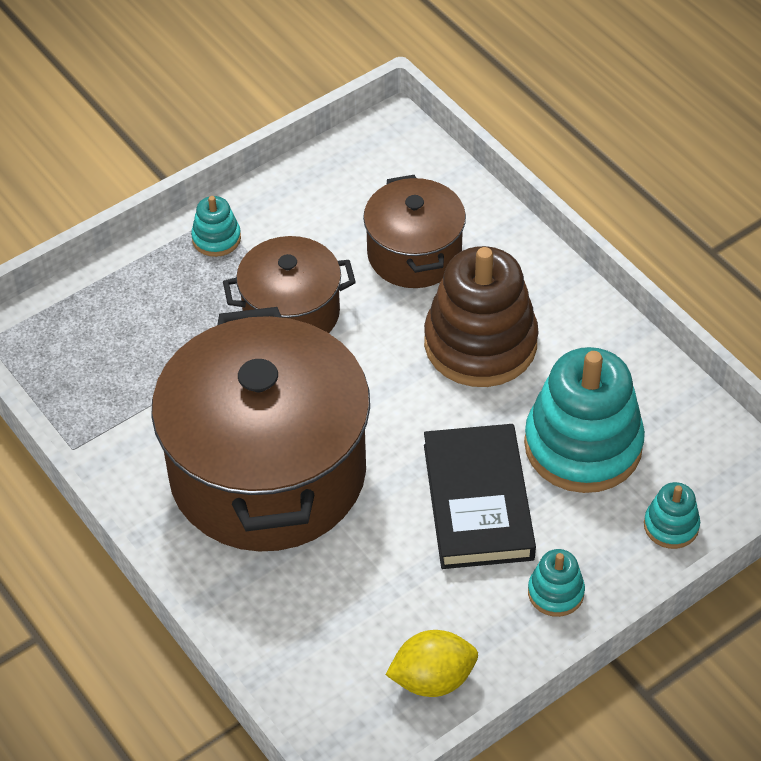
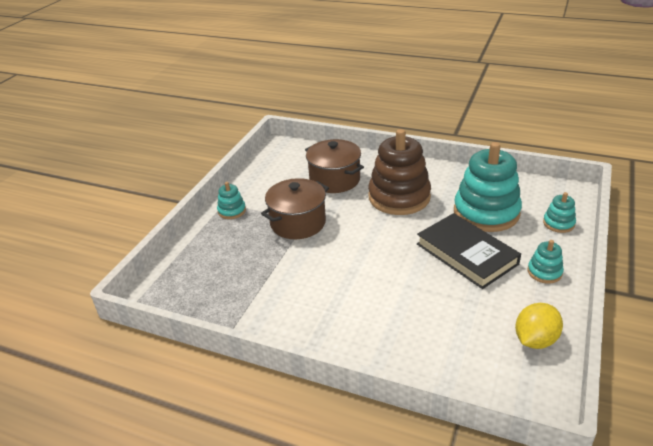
camera: 30 degrees left, 15 degrees down
(268, 472) = (351, 291): brown pot -> none

